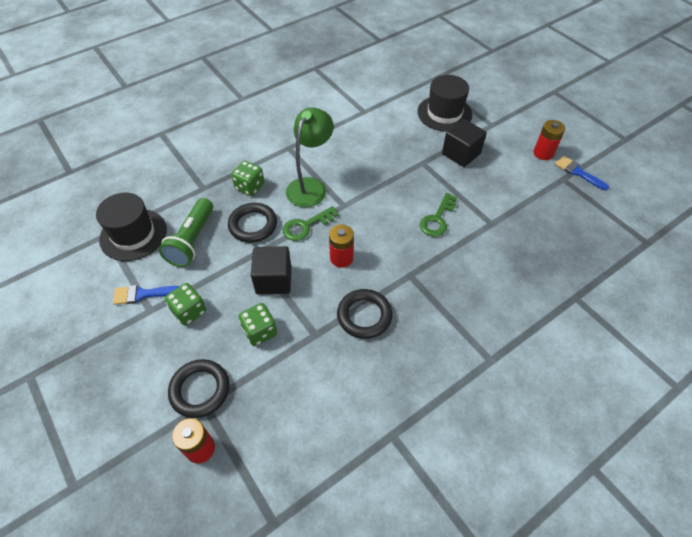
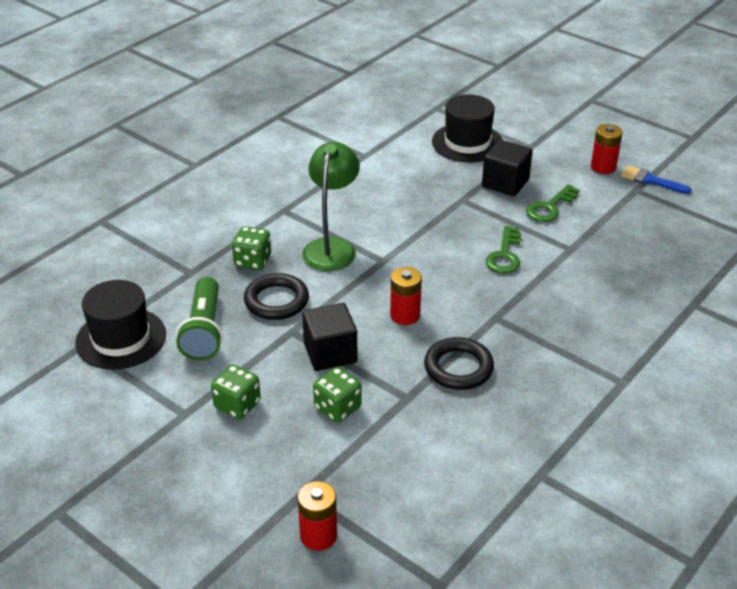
camera: 15 degrees left, 15 degrees down
(142, 294) = (166, 399): blue brush -> none
(200, 390) = (290, 480): black ring -> none
(306, 226) = (345, 290): green key -> green key (550, 207)

